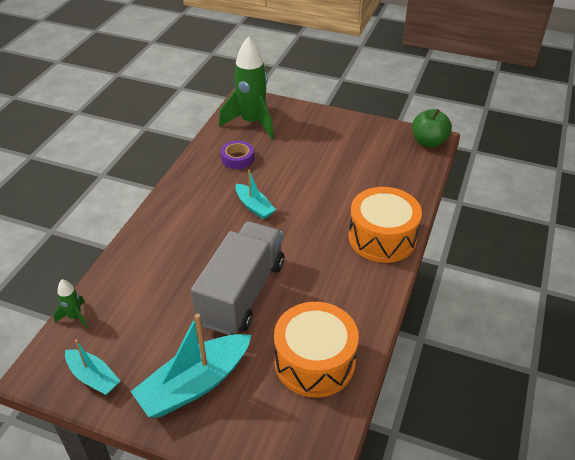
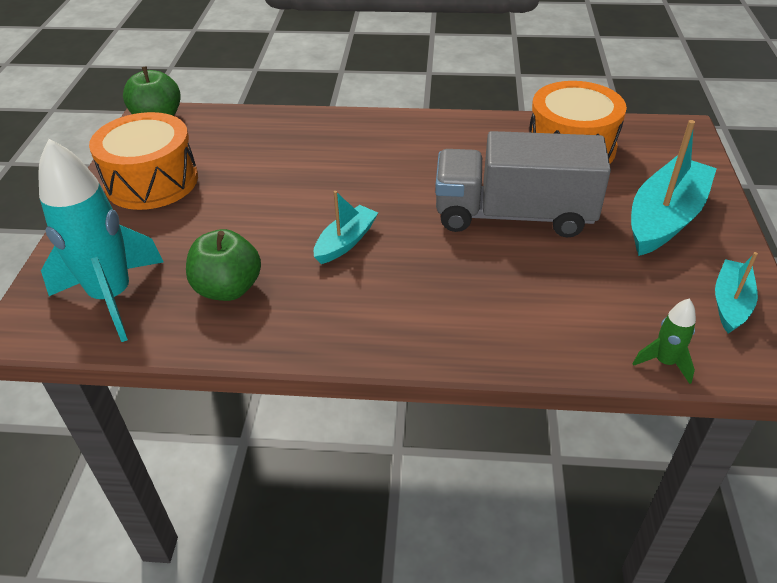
camera: 105 degrees left, 0 degrees up
(194, 384) = (665, 218): turquoise boat -> turquoise boat turned 90 degrees counterclockwise
(237, 158) = (228, 288): purple tape -> green apple
(252, 123) = (112, 297): green rocket -> turquoise rocket
(382, 237) = (363, 131): orange drum -> orange drum (152, 181)

